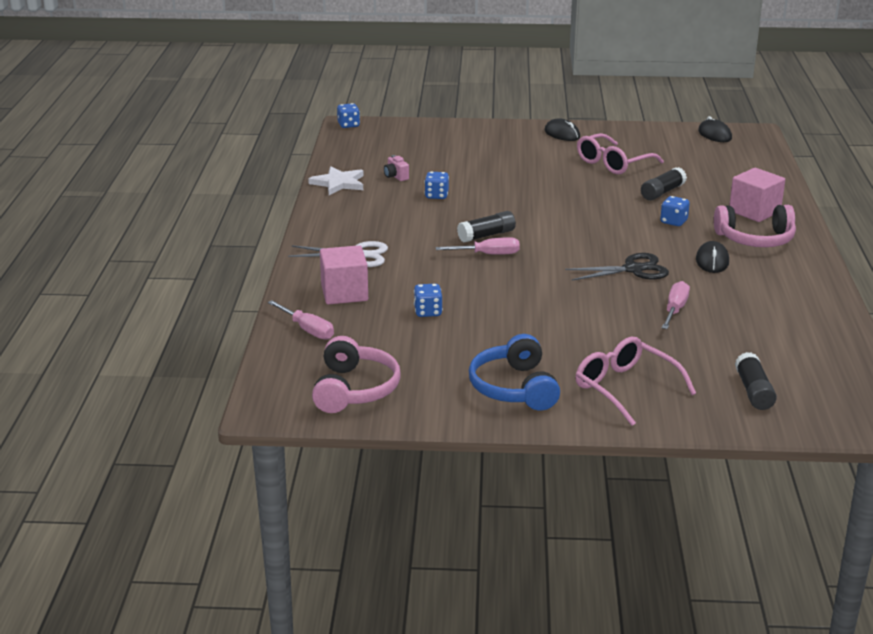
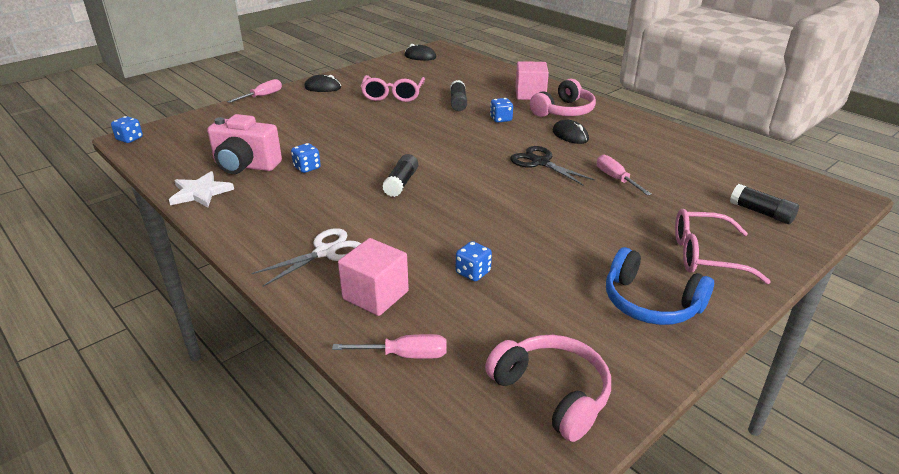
camera: 45 degrees left, 5 degrees up
(396, 177) = (245, 166): pink camera -> pink camera, size x2.37
(488, 254) = (429, 198): pink screwdriver -> pink screwdriver (262, 96)
(633, 269) = (540, 162): black scissors -> black scissors turned 75 degrees counterclockwise

